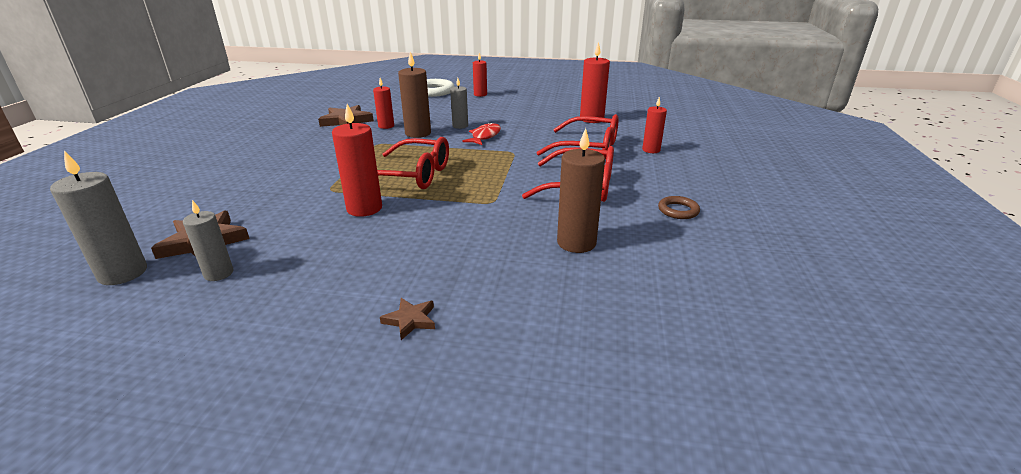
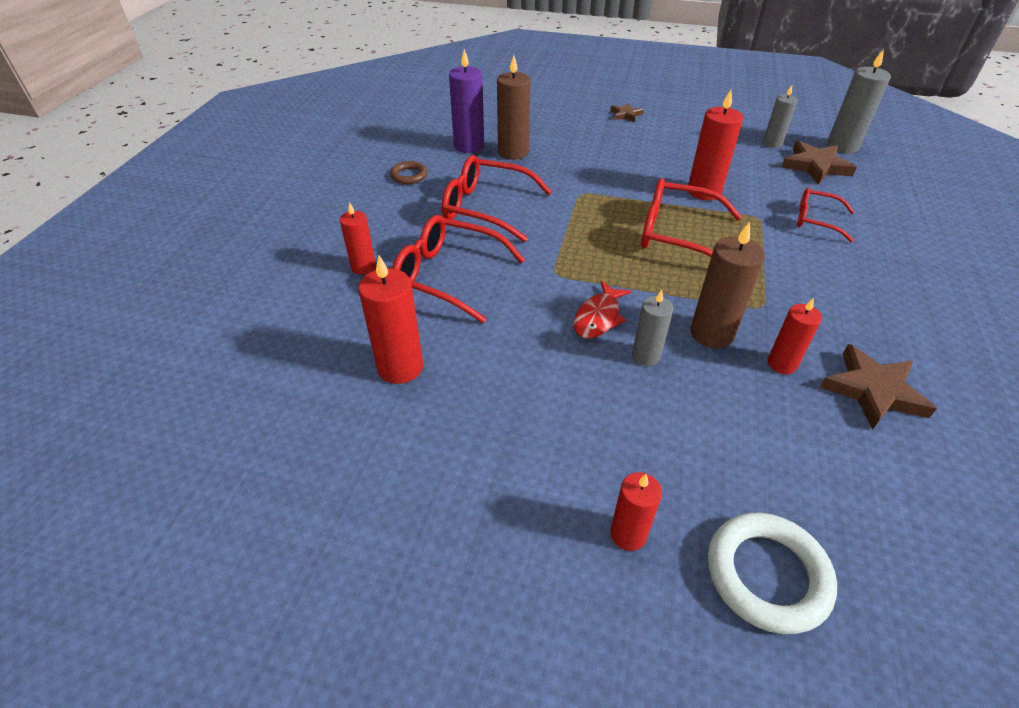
camera: 175 degrees left, 15 degrees up
(278, 189) = (816, 220): none -> red glasses
(636, 249) = (469, 146): none -> purple candle

